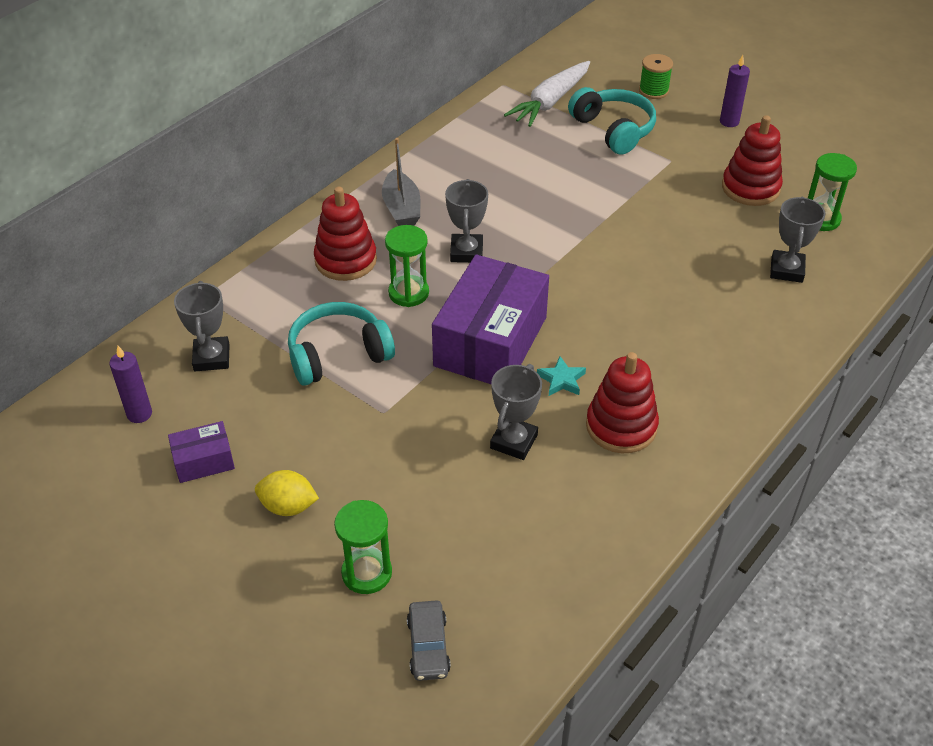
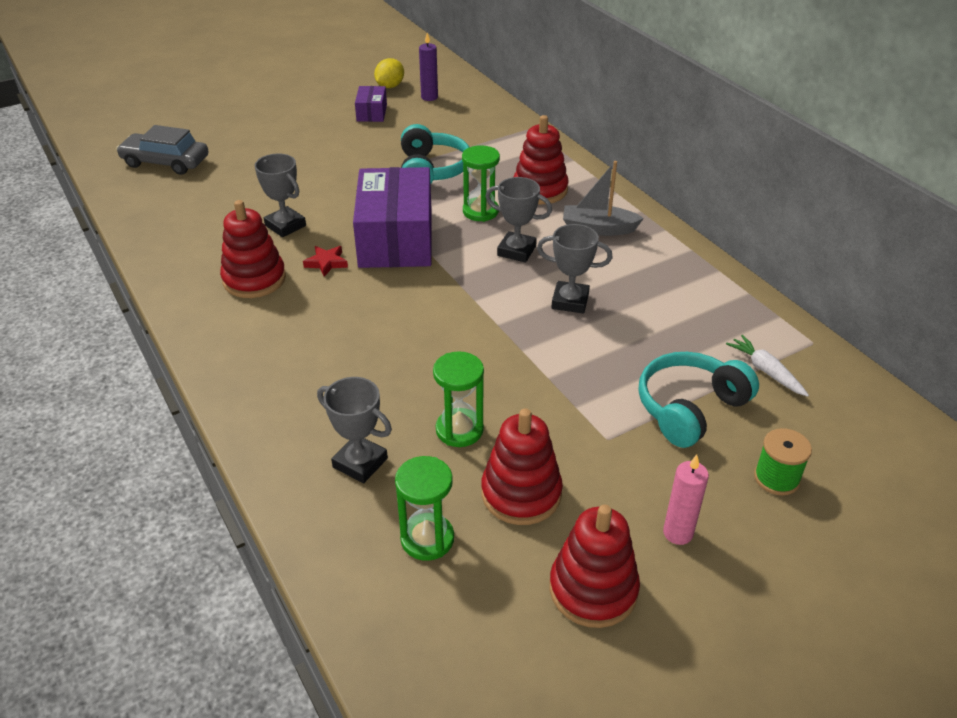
camera: 110 degrees right, 5 degrees down
(211, 358) = (464, 124): grey trophy -> grey trophy (570, 301)
(288, 506) = (310, 134): yellow lemon -> yellow lemon (390, 86)
(367, 573) = (235, 151): green hourglass -> green hourglass (459, 430)
(428, 646) = (165, 162): grey car -> grey car, size x1.60
(490, 341) = (396, 238): purple box -> purple box turned 45 degrees clockwise
(550, 102) = (766, 371): white carrot -> white carrot, size x0.58
(561, 380) = (326, 263): turquoise star -> red star
(613, 130) = (689, 408): turquoise headphones -> turquoise headphones turned 150 degrees clockwise
(729, 122) = (678, 533): purple candle -> pink candle
(797, 146) = (593, 589): none -> red stacking toy

